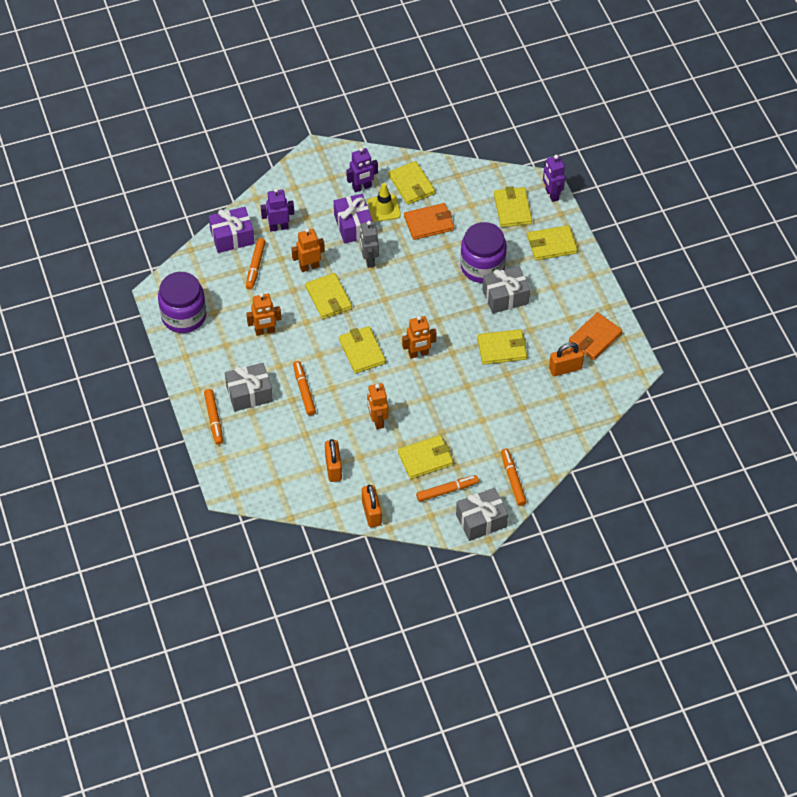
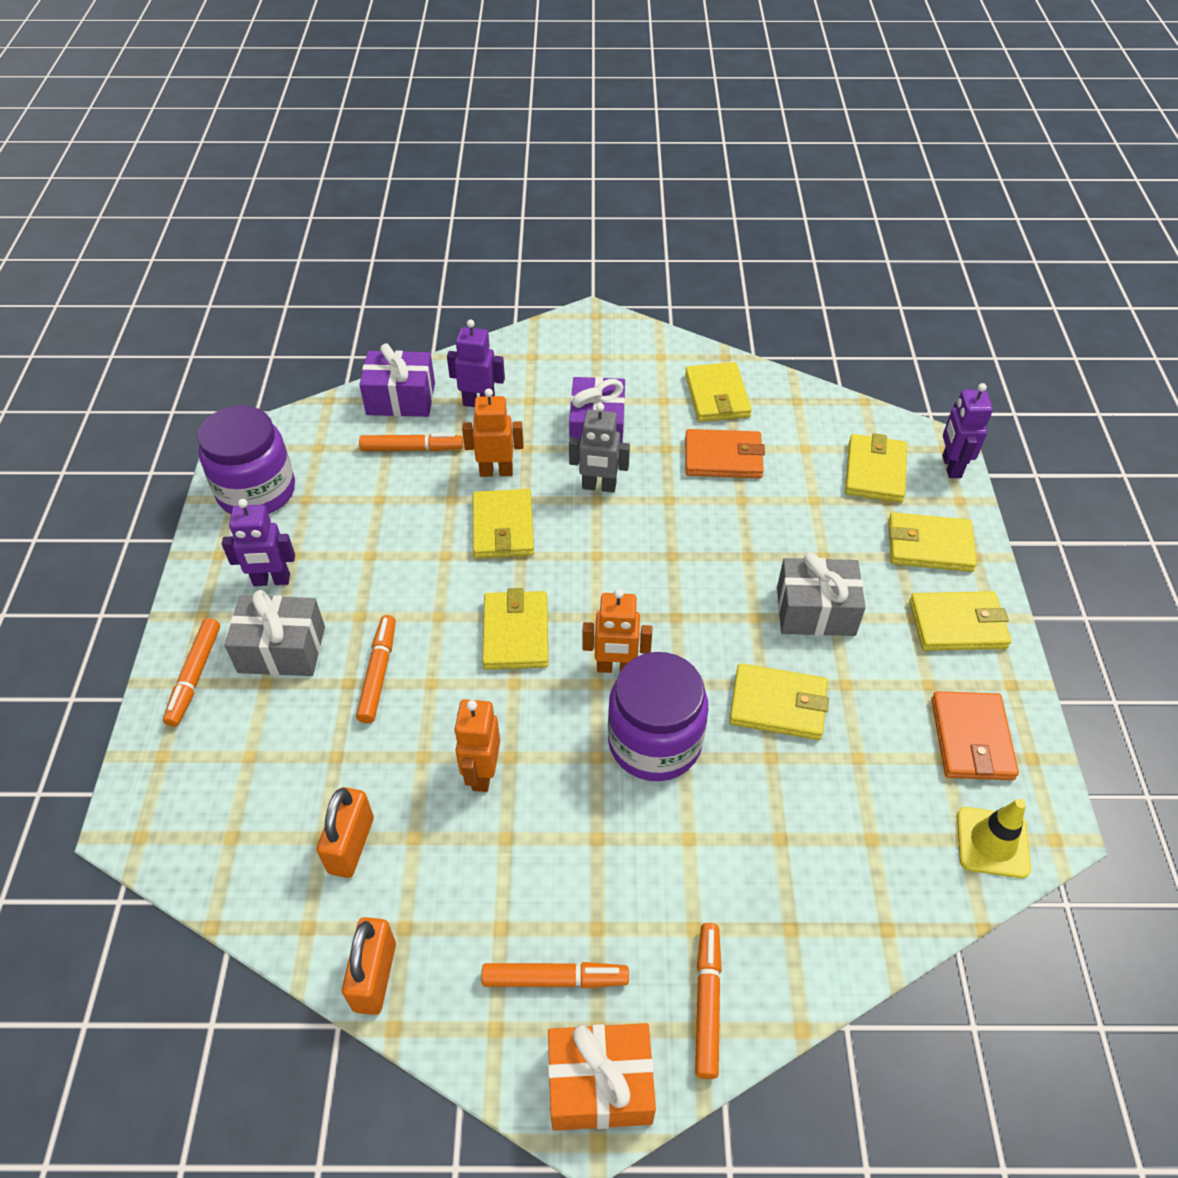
camera: 20 degrees right, 5 degrees down
(255, 266) = (412, 449): orange marker -> orange marker turned 120 degrees counterclockwise
(265, 331) = (369, 551): orange robot -> none
(362, 187) = (636, 381): purple robot -> purple robot (271, 580)
(369, 260) = (599, 486): grey robot -> grey robot turned 90 degrees counterclockwise
(384, 208) = (658, 418): yellow traffic cone -> yellow traffic cone (992, 842)
(425, 458) = (540, 887): yellow wallet -> yellow wallet (957, 624)
(481, 520) = (600, 1084): grey gift -> orange gift
(482, 266) = (791, 548): purple jar -> purple jar (654, 742)
(565, 368) = (894, 783): orange padlock -> none
(595, 338) = (971, 739): orange wallet -> orange wallet turned 60 degrees counterclockwise

